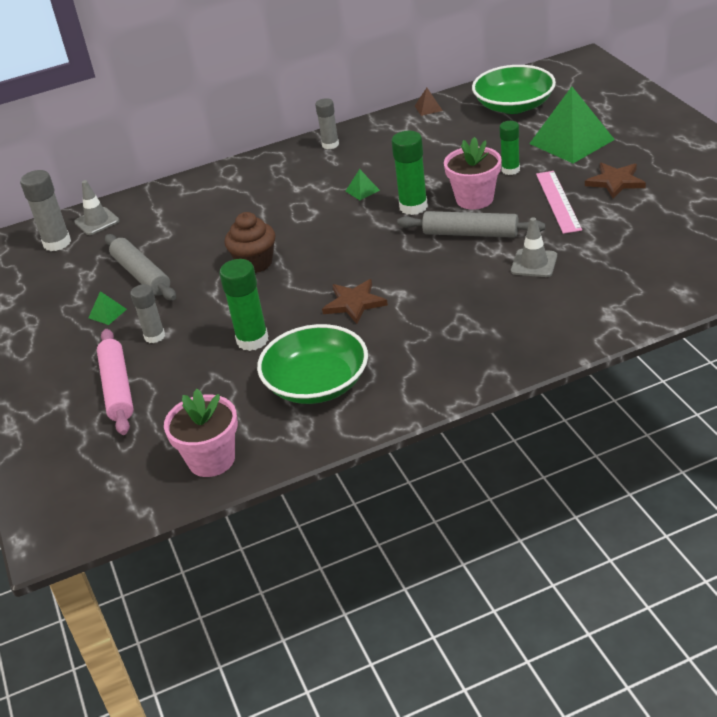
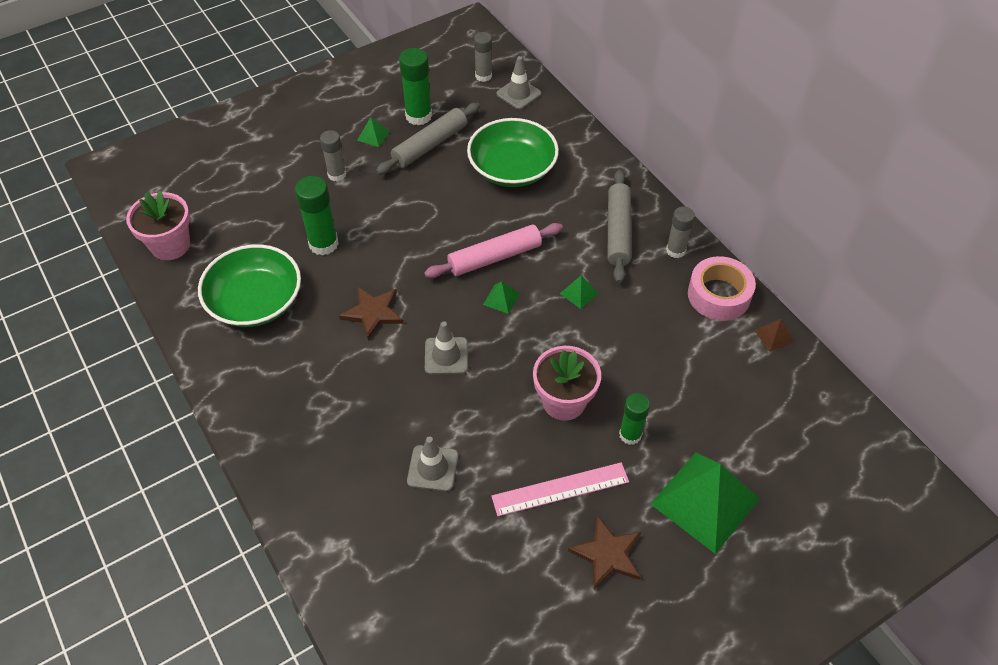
camera: 75 degrees right, 15 degrees up
(57, 243) = (483, 76): grey glue stick -> grey glue stick, size x0.66
(117, 388) = (269, 166): pink rolling pin -> pink rolling pin (495, 257)
(255, 263) = (445, 224): brown cupcake -> none
(357, 230) = (501, 299): none -> green pyramid
(383, 128) = (718, 295): none -> pink tape
(413, 207) = (547, 343): green glue stick -> green glue stick (418, 116)
(415, 259) = (446, 356): none -> grey traffic cone
(470, 234) = (492, 403): grey rolling pin -> grey rolling pin (618, 231)
(514, 105) = (793, 430): green bowl -> green bowl (512, 168)

